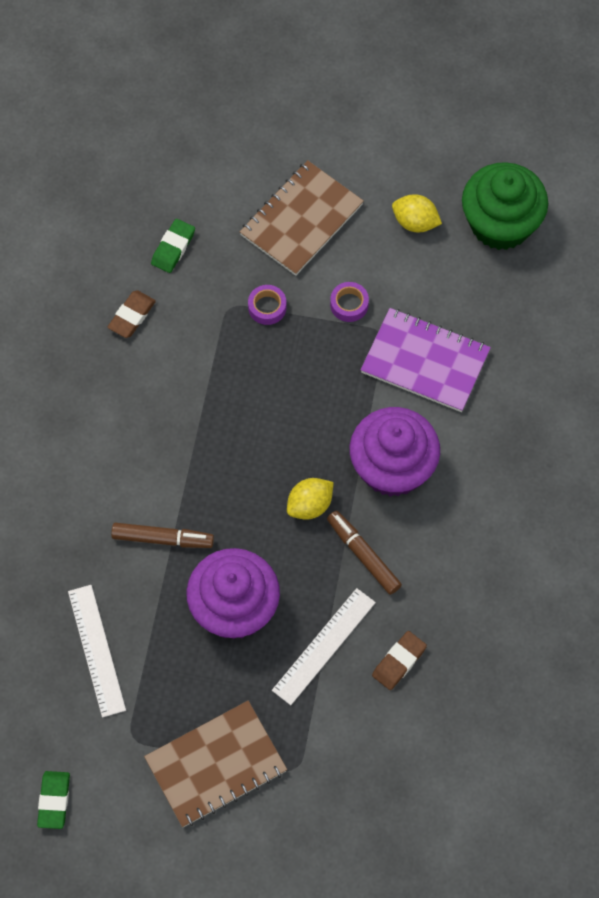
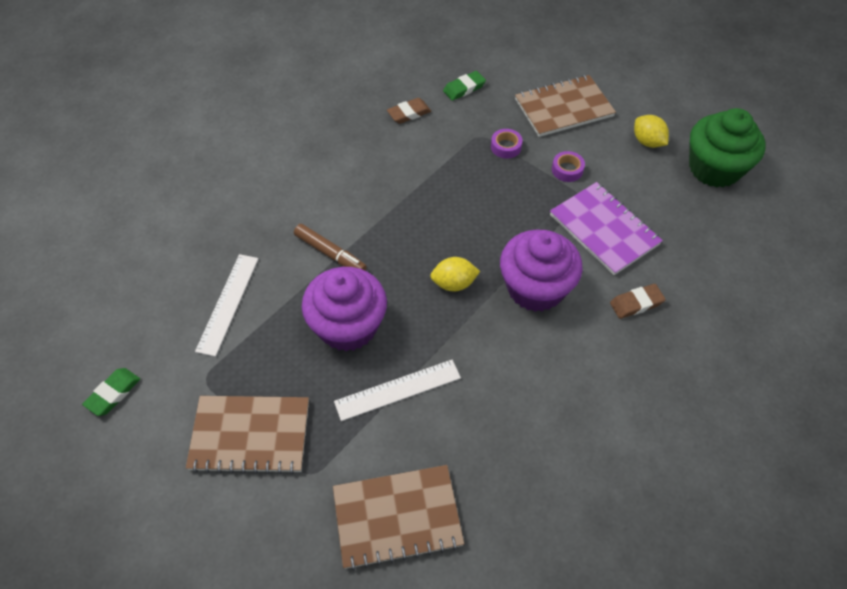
camera: 30 degrees right, 10 degrees down
(363, 555) = (473, 339): brown marker -> none
(396, 761) = (397, 517): none -> brown notebook
(399, 662) = (451, 435): brown eraser -> brown eraser (636, 303)

